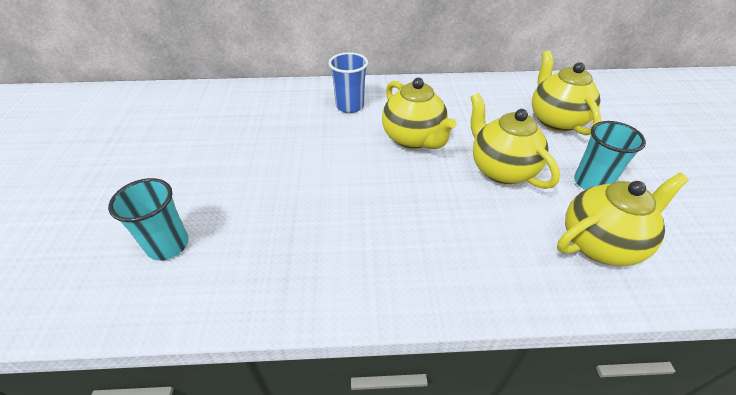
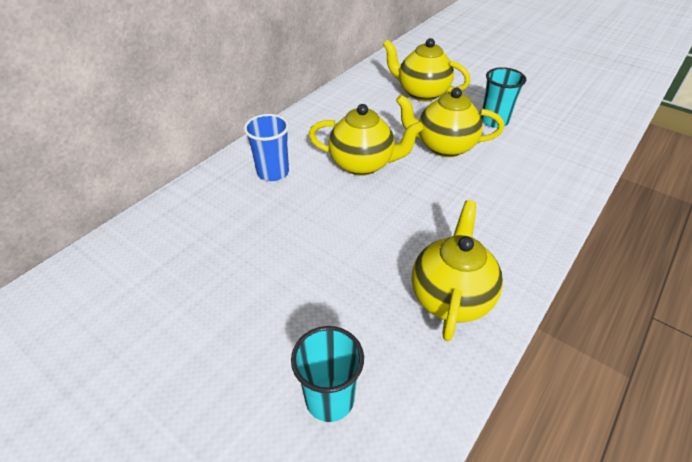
camera: 50 degrees left, 0 degrees up
(600, 243) = (546, 153): yellow teapot -> yellow teapot (450, 297)

